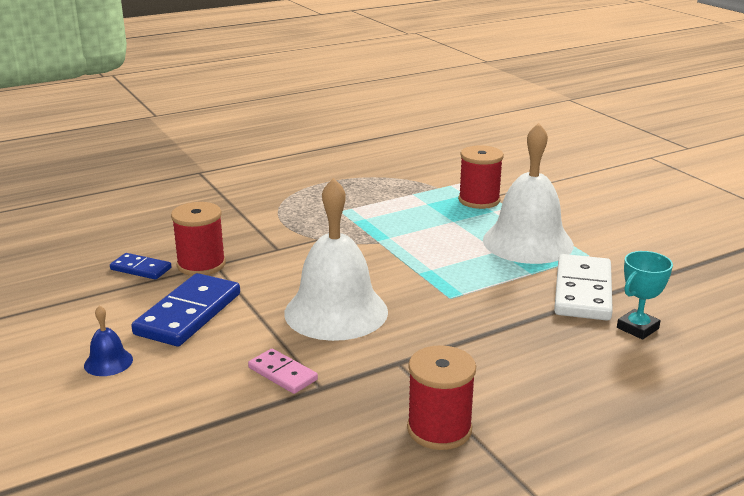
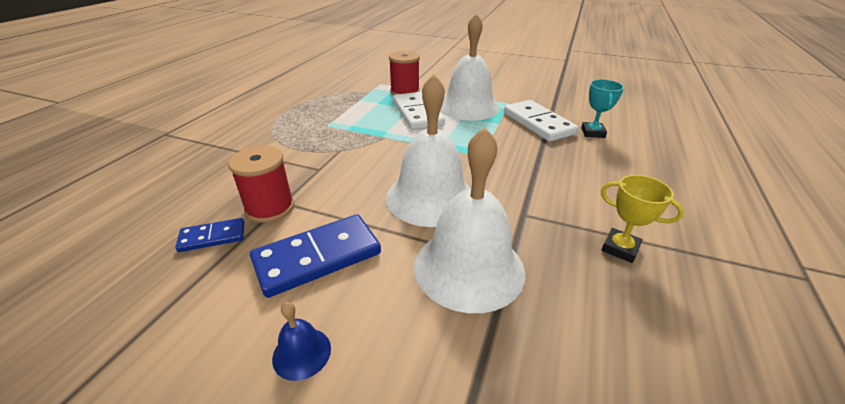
camera: 40 degrees left, 10 degrees up
(188, 314) = (317, 257): blue domino -> blue domino turned 75 degrees clockwise
(283, 374) = (469, 267): pink domino -> white bell
(439, 429) = (620, 248): red spool -> yellow trophy
(452, 229) = (417, 113): none -> white domino

